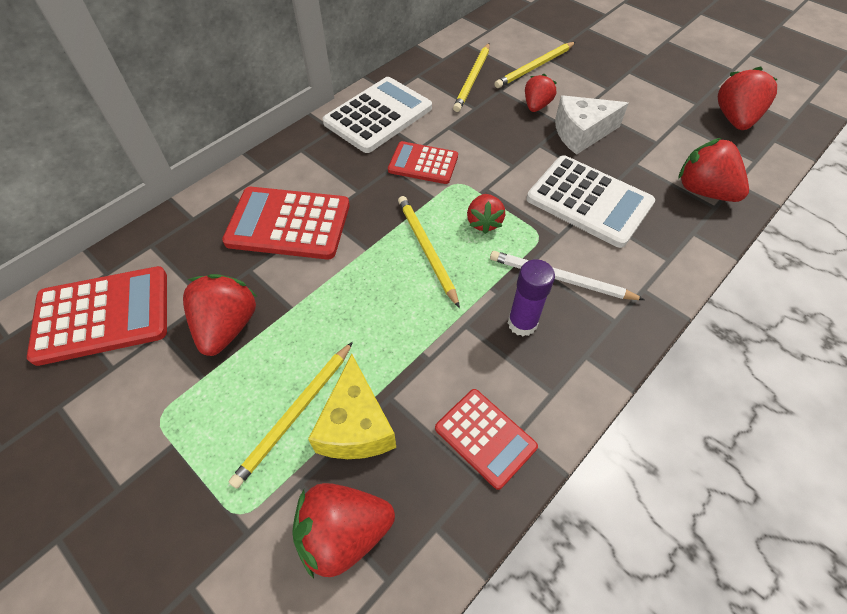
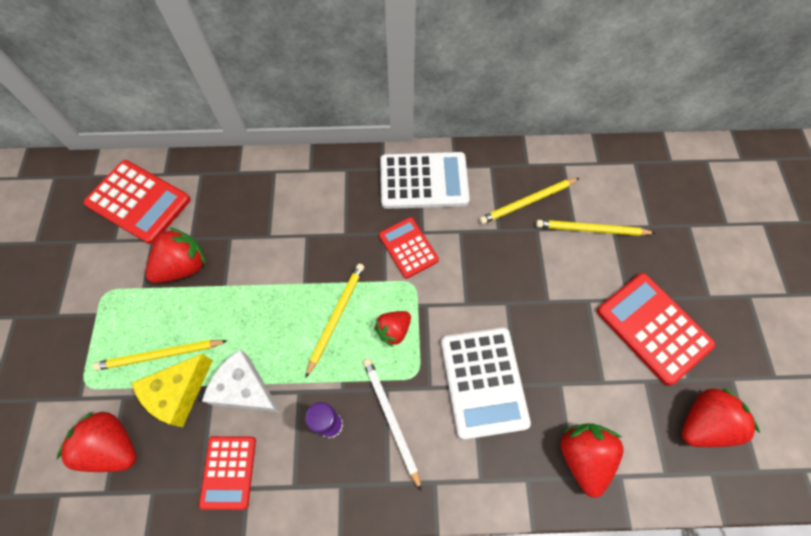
camera: 45 degrees right, 10 degrees up
(288, 224) = (281, 223): red calculator -> red calculator (653, 328)
(536, 106) = (547, 267): red strawberry -> none
(581, 133) = (551, 321): white cheese -> white cheese (245, 389)

